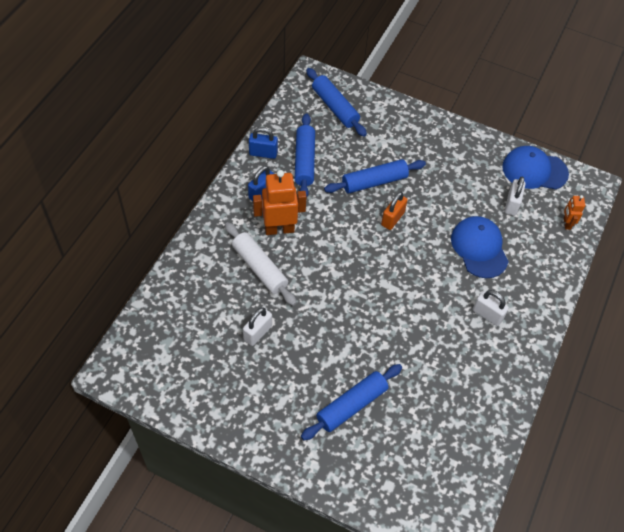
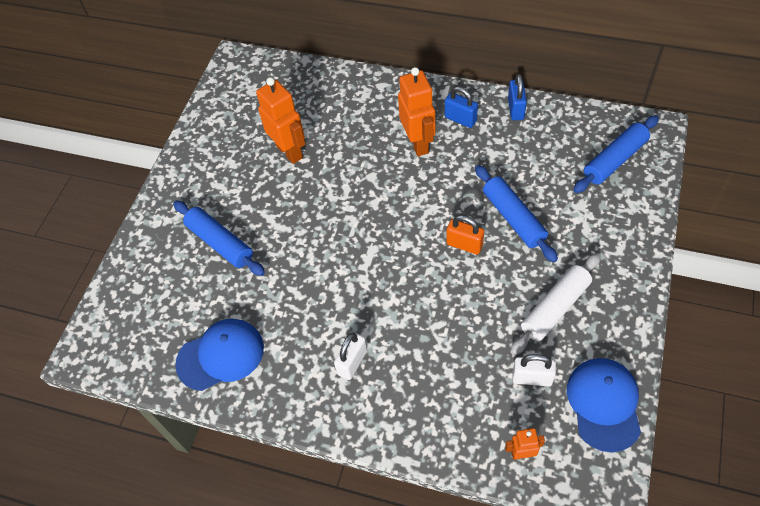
camera: 90 degrees right, 0 degrees up
(257, 333) = (289, 151): white padlock -> orange robot
(259, 268) = (365, 137): white rolling pin -> white rolling pin (555, 308)
(304, 161) = (519, 147): blue rolling pin -> none
(479, 248) = (448, 344): blue cap -> blue cap (221, 355)

